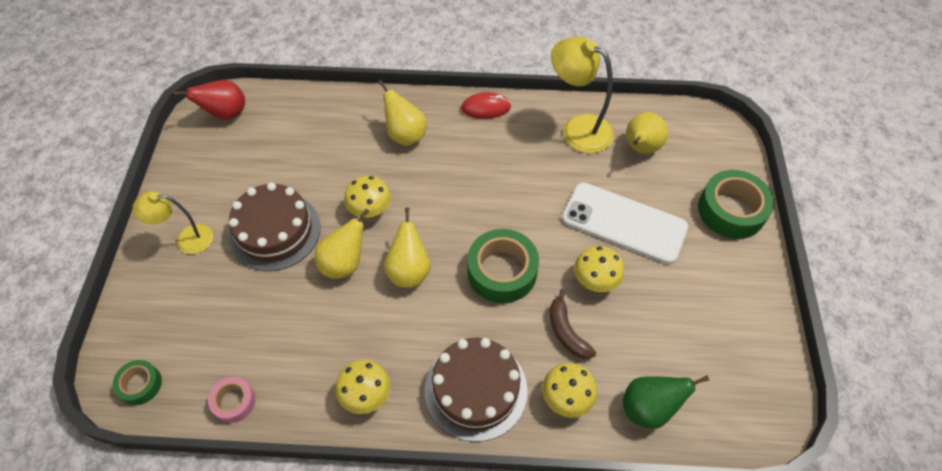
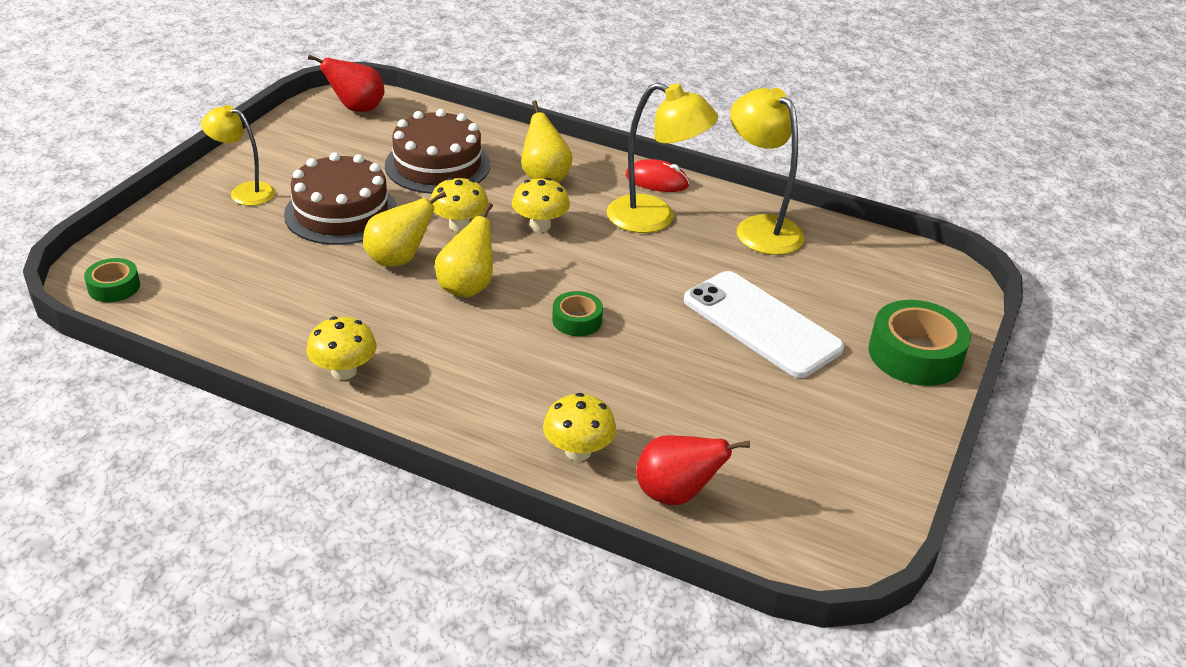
camera: 20 degrees right, 20 degrees down
(234, 402) = (198, 330): pink tape -> none
(475, 389) = (472, 408): brown cake -> brown cake (437, 165)
(502, 271) = (577, 320): green tape -> green tape, size x0.54
(503, 147) = (654, 218): none -> yellow lamp
(566, 332) = (619, 395): brown banana -> none
(595, 280) = (688, 362): yellow mushroom -> yellow mushroom (540, 225)
(640, 148) = (830, 266): yellow pear -> none
(648, 408) = (676, 494): green pear -> red pear

